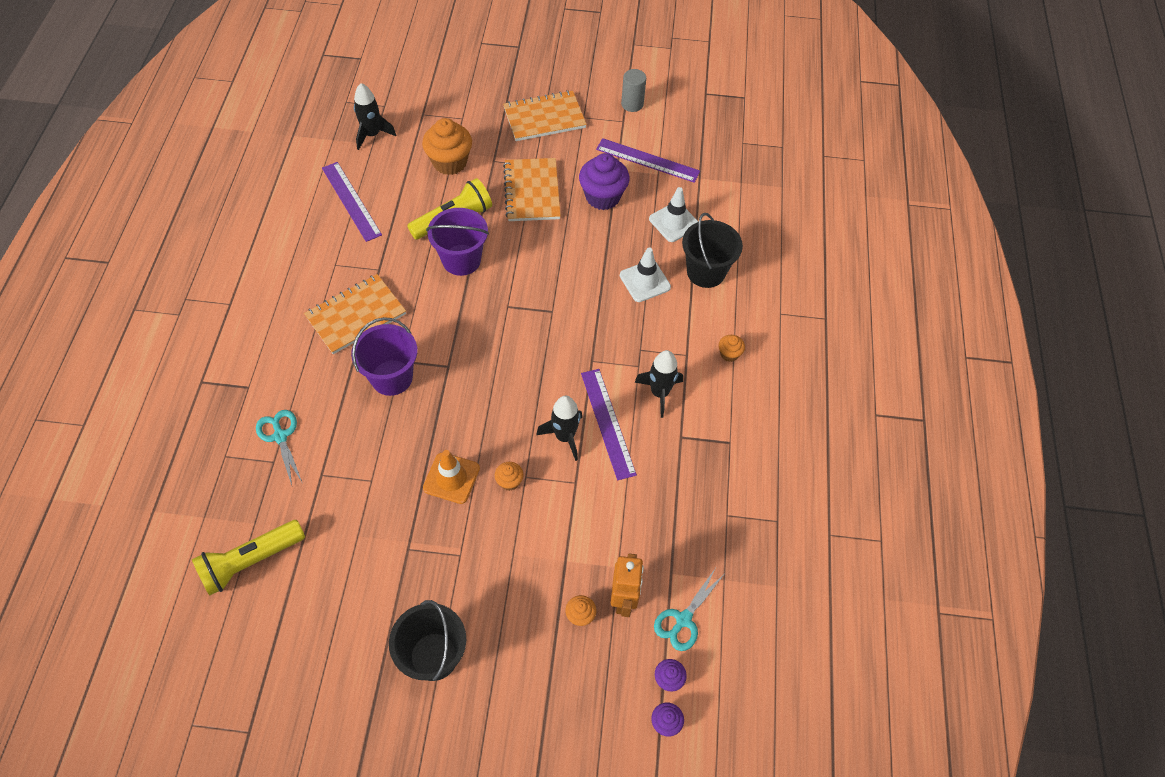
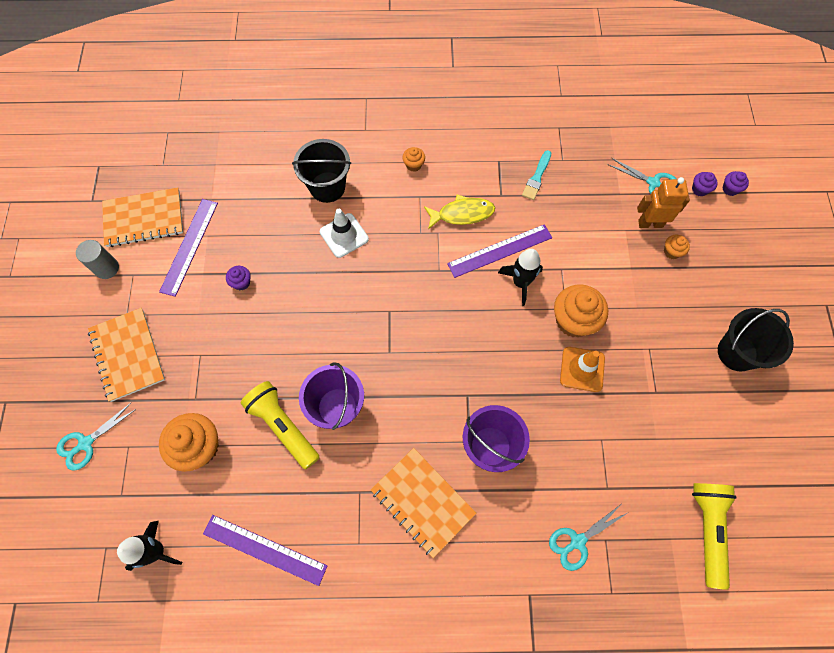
camera: 95 degrees left, 10 degrees up
(251, 561) = (707, 530): yellow flashlight -> yellow flashlight turned 135 degrees counterclockwise
(351, 201) = (264, 549): purple ruler -> purple ruler turned 60 degrees clockwise
(472, 93) = (86, 443): none -> turquoise scissors
(509, 481) = (573, 320): orange cupcake -> orange cupcake, size x2.08
(532, 191) = (238, 352): orange notebook -> orange notebook (144, 219)
(603, 197) = (241, 282): purple cupcake -> purple cupcake, size x0.48
(659, 393) = (462, 214): black rocket -> yellow fish
(674, 222) = (270, 217): white traffic cone -> none
(703, 480) = (537, 177): none -> turquoise brush

